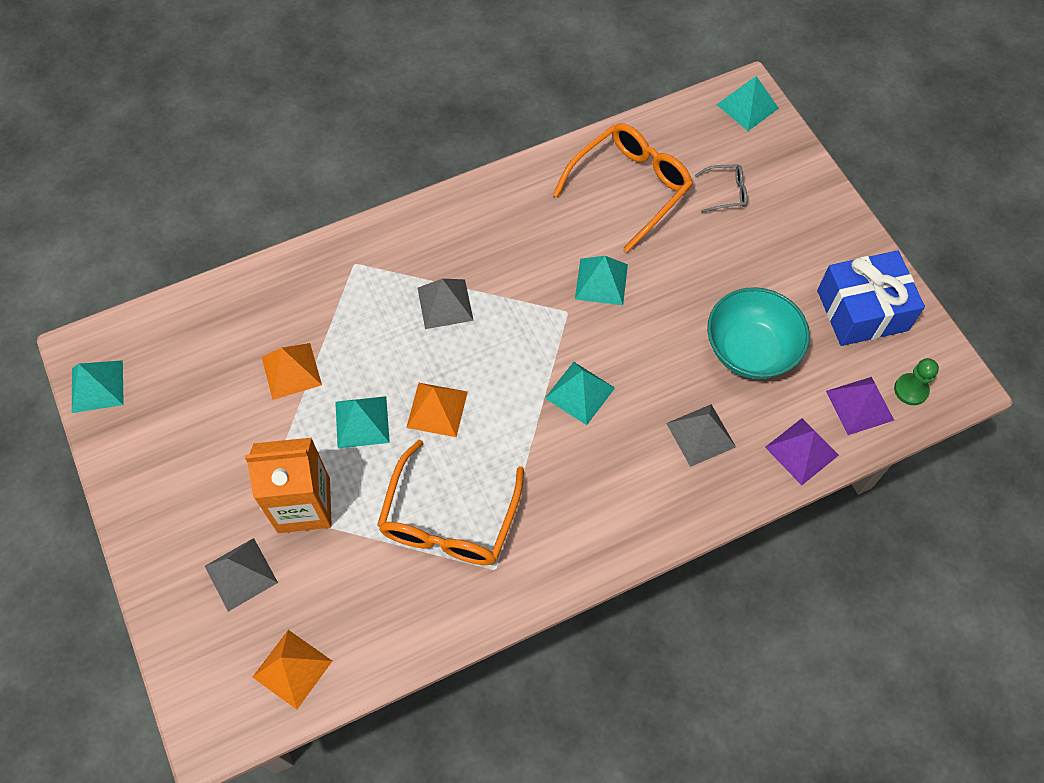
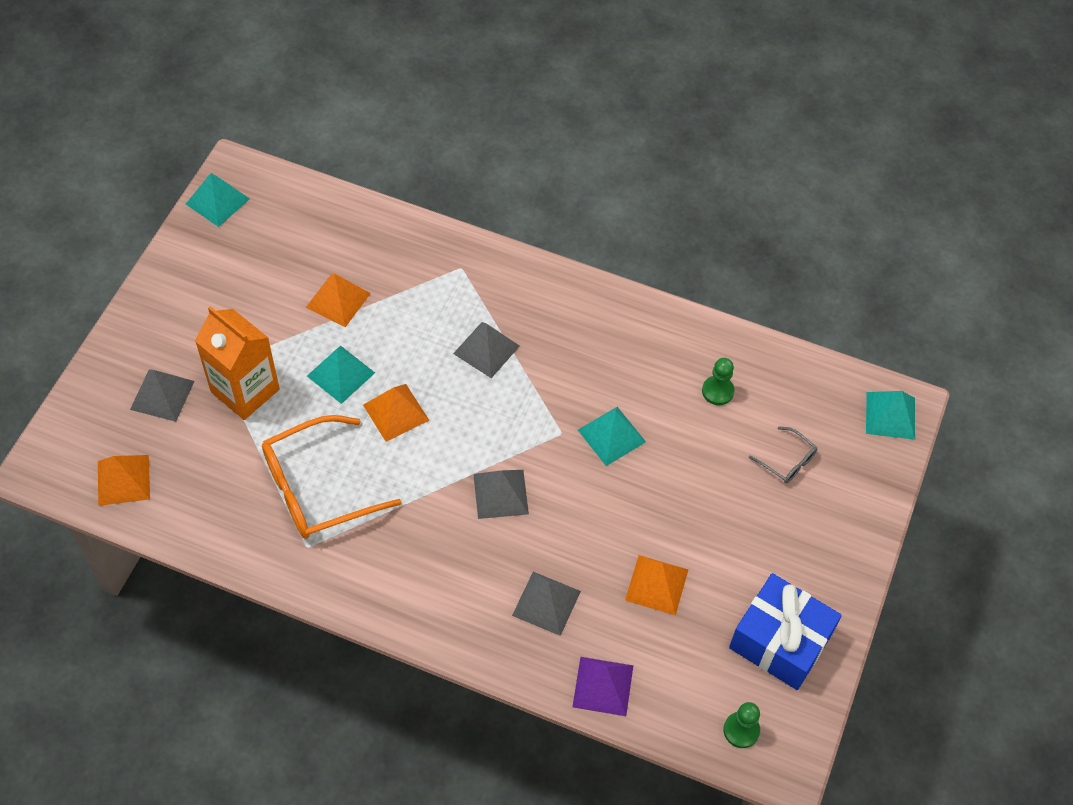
camera: 45 degrees right, 5 degrees down
(580, 392) = (501, 493): turquoise pyramid -> grey pyramid
(630, 188) = (717, 391): orange glasses -> green pawn
(750, 350) = (656, 584): turquoise bowl -> orange pyramid
(859, 405) = (687, 701): purple pyramid -> none

